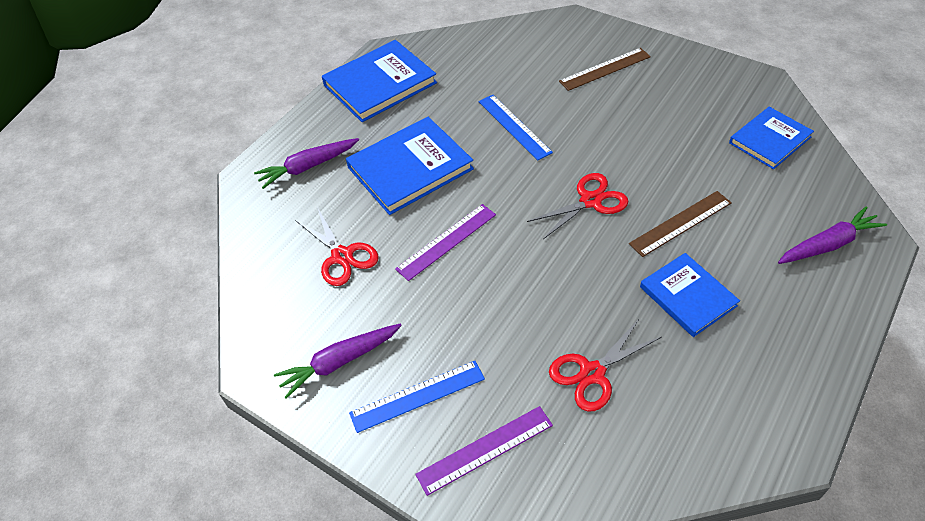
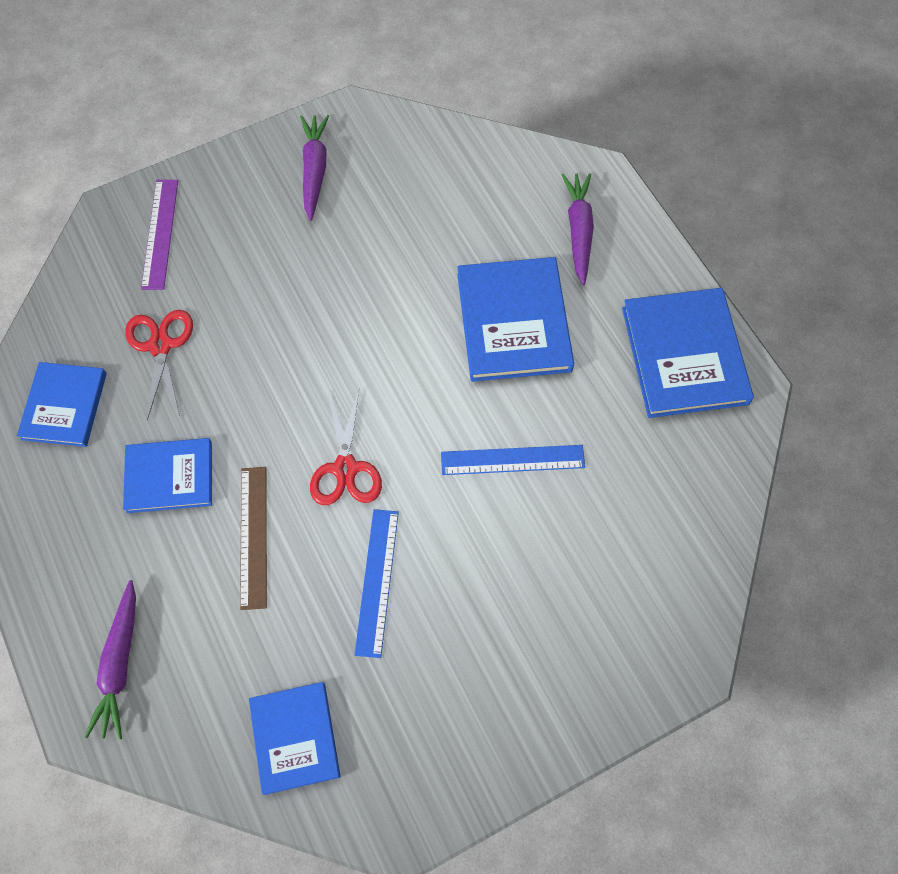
camera: 115 degrees right, 15 degrees up
(342, 256) = (431, 215): red scissors -> none
(417, 395) = (241, 210): blue ruler -> blue ruler (377, 581)
(446, 241) = (387, 307): purple ruler -> none
(605, 69) = (553, 634): brown ruler -> none
(702, 410) = (64, 406): none -> blue book

